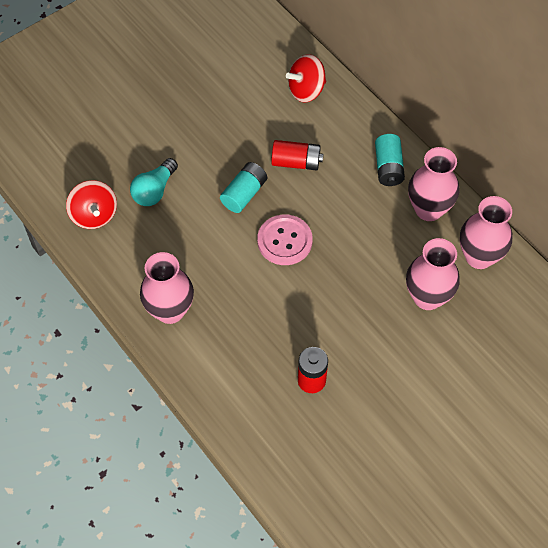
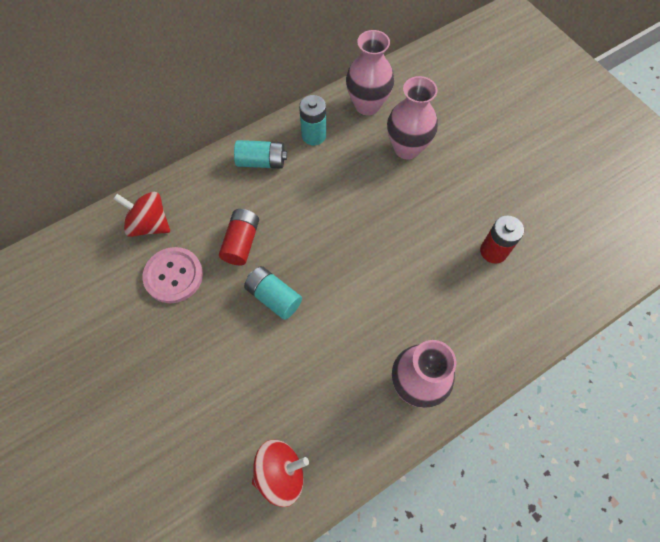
camera: 85 degrees left, 5 degrees up
(154, 190) = (255, 396): turquoise light bulb -> none
(284, 241) = (337, 262): pink button -> pink button (173, 276)
(306, 90) = (150, 224): red spinning top -> red spinning top turned 135 degrees clockwise
(428, 209) = (314, 135): pink vase -> turquoise battery

